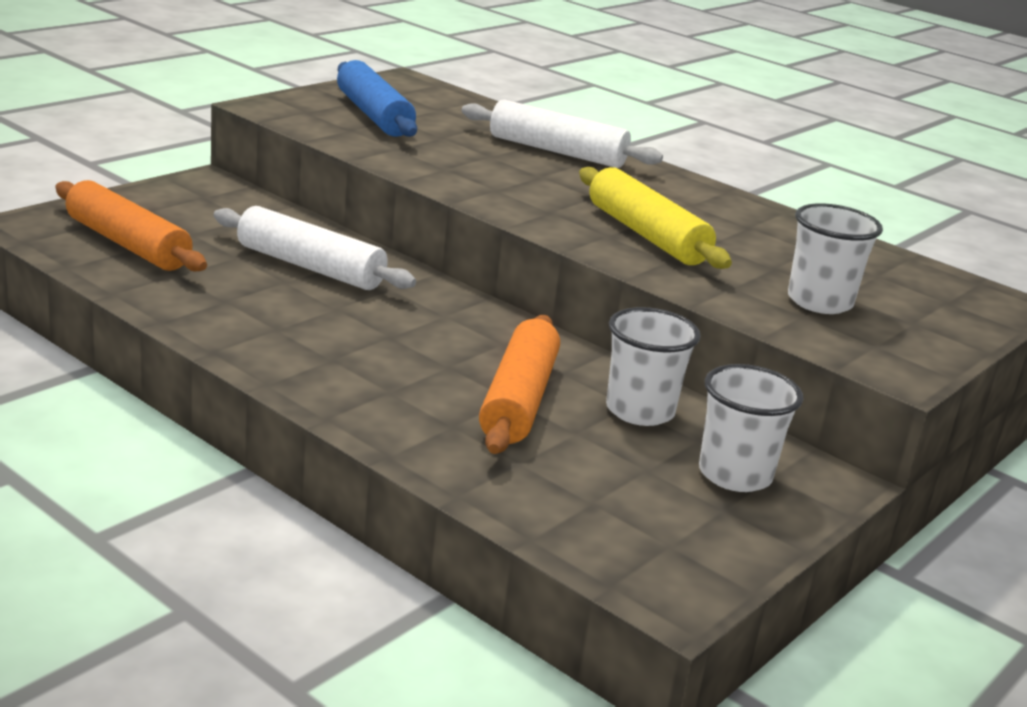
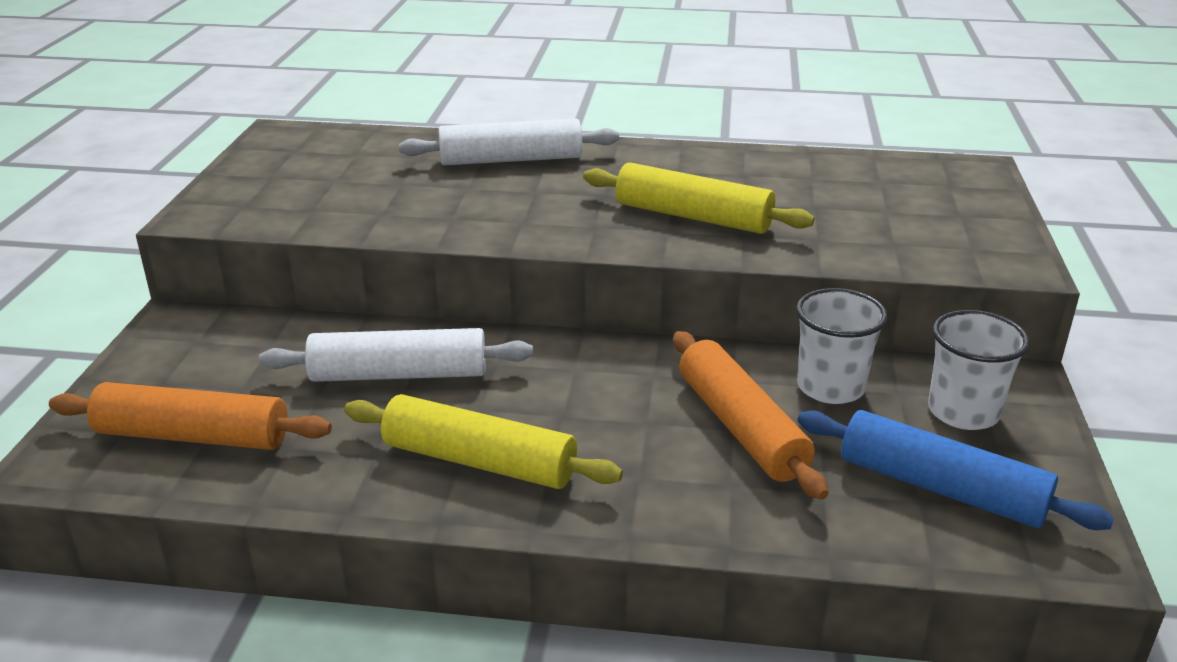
camera: 30 degrees left, 5 degrees up
(289, 334) = (479, 461): none -> yellow rolling pin
(374, 115) = (309, 184): blue rolling pin -> blue rolling pin (940, 488)
(819, 302) = (886, 225): white cup -> none

